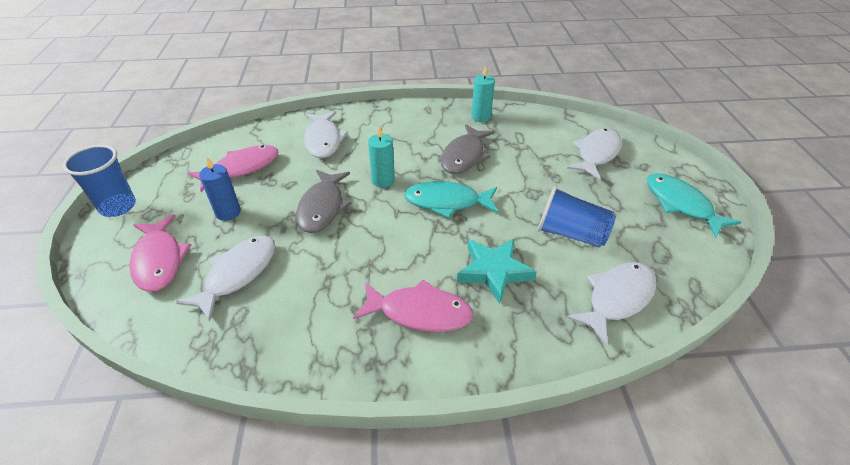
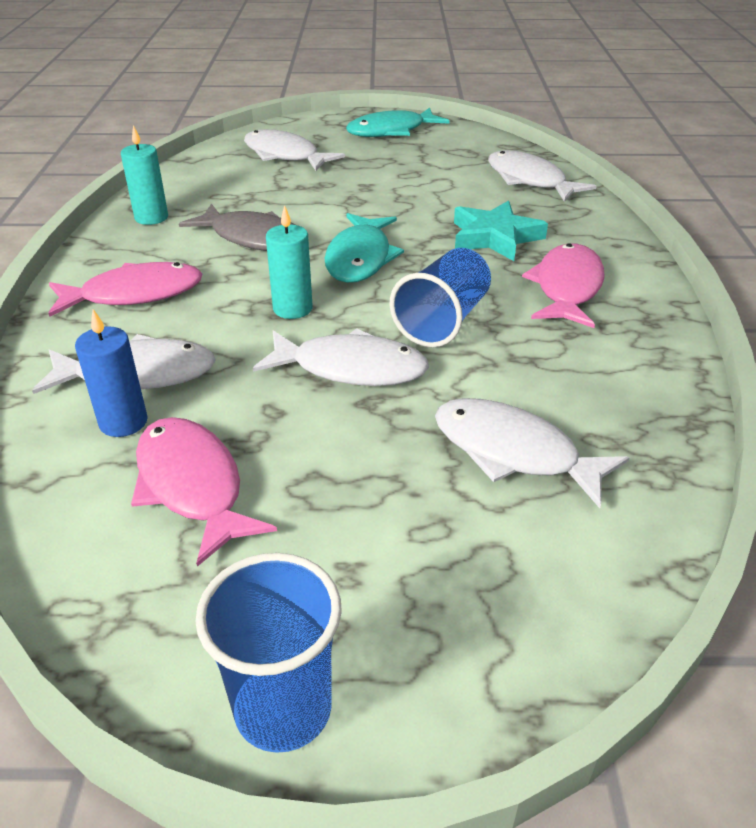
camera: 85 degrees left, 5 degrees down
(159, 260) = (482, 571): pink fish -> pink fish (134, 294)
(228, 212) = (344, 487): blue candle -> blue candle (123, 422)
(322, 207) = (351, 368): grey fish -> white fish
(570, 234) = (432, 189): blue cup -> blue cup (443, 321)

